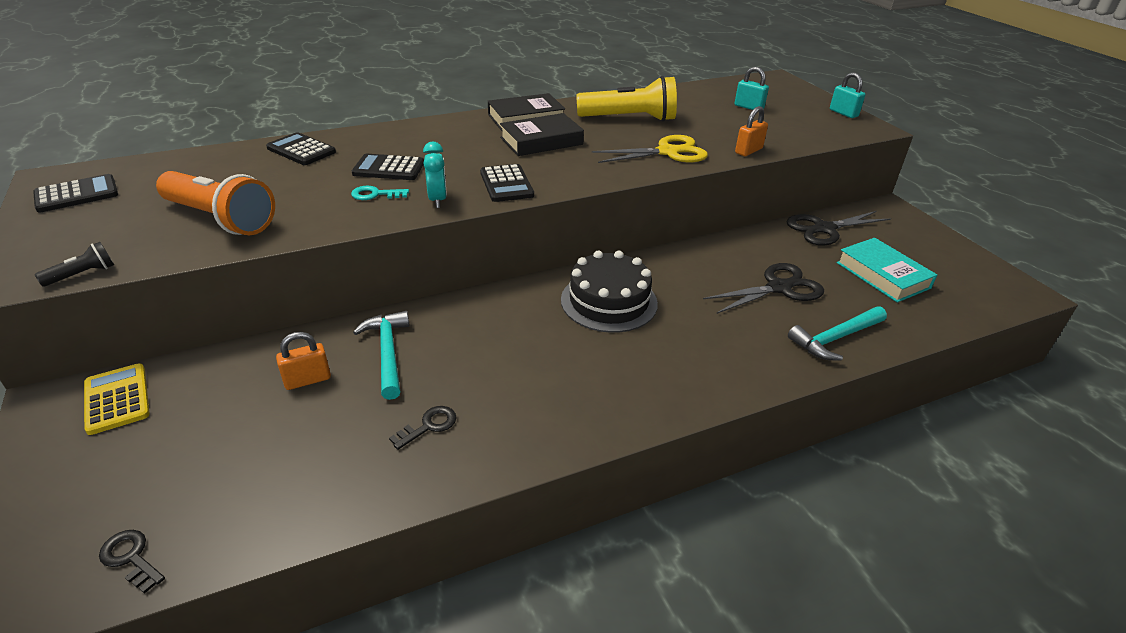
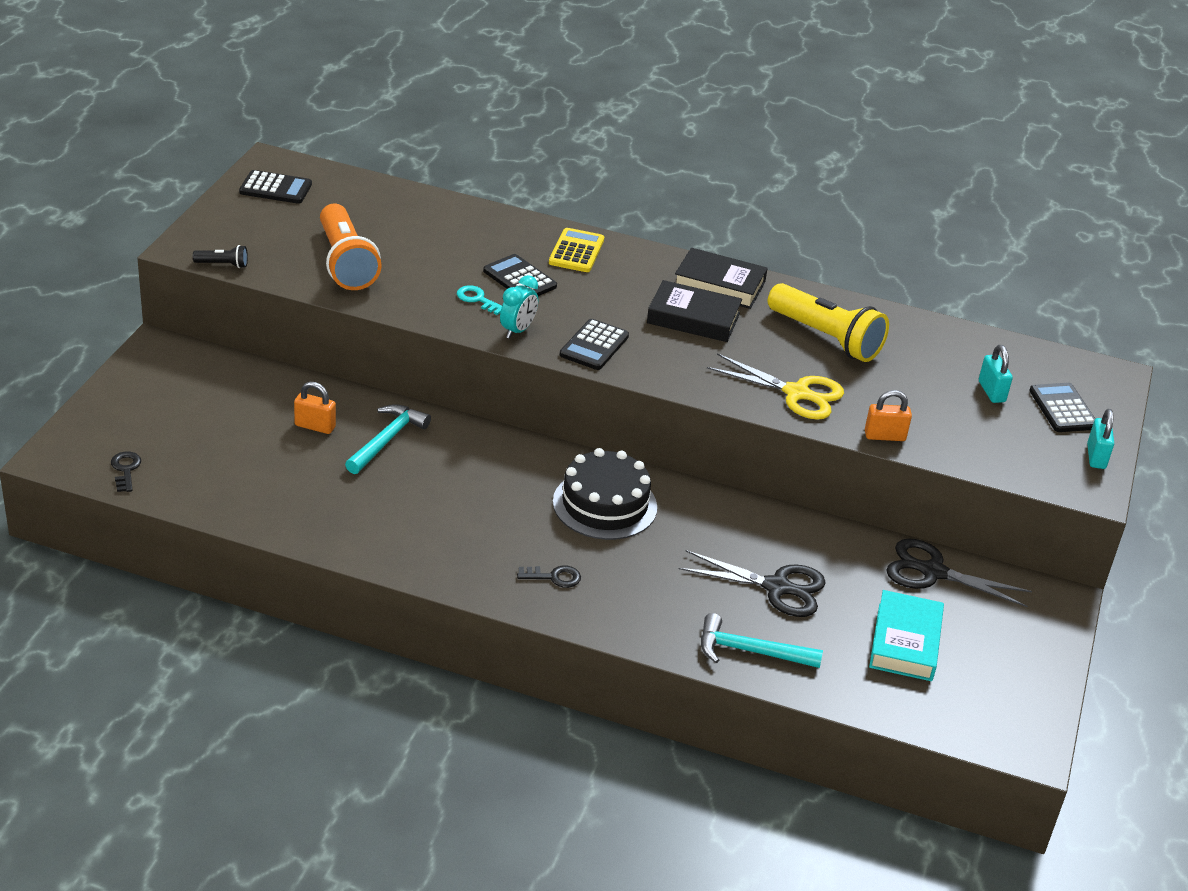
camera: 40 degrees right, 0 degrees up
(117, 399) = (195, 368): yellow calculator -> yellow calculator (576, 251)
(301, 150) = (474, 223): black calculator -> black calculator (1063, 409)
(429, 426) = (354, 505): black key -> black key (554, 577)

